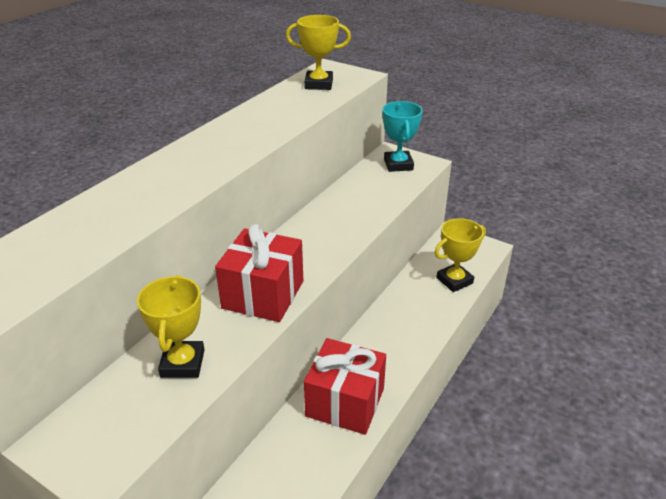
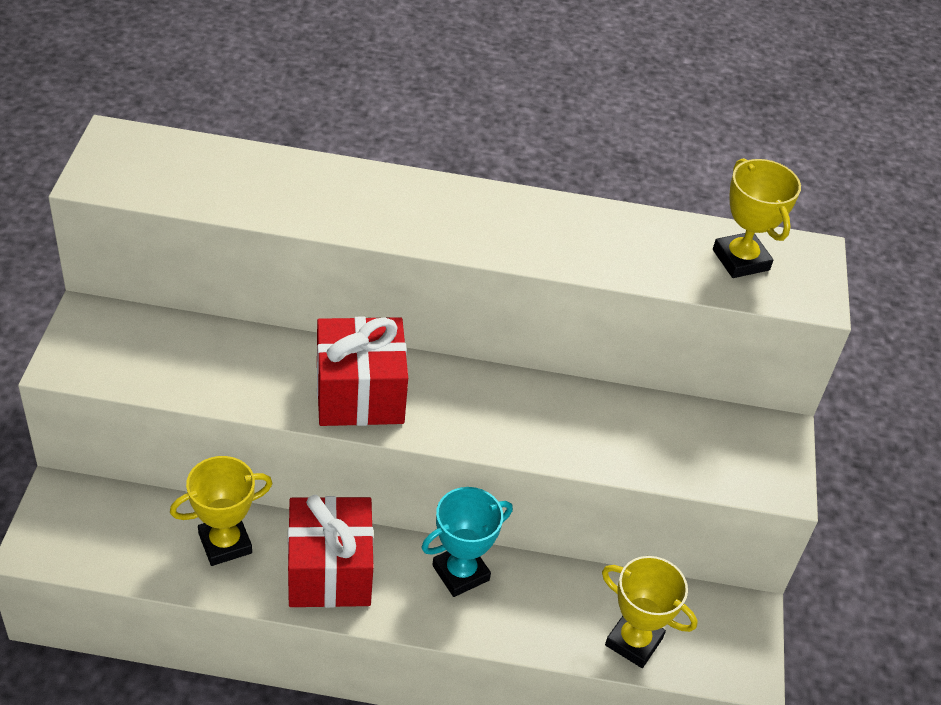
camera: 60 degrees right, 10 degrees up
(183, 363) = (220, 367): yellow trophy -> yellow trophy (225, 543)
(398, 165) = (750, 452): turquoise trophy -> turquoise trophy (460, 573)

